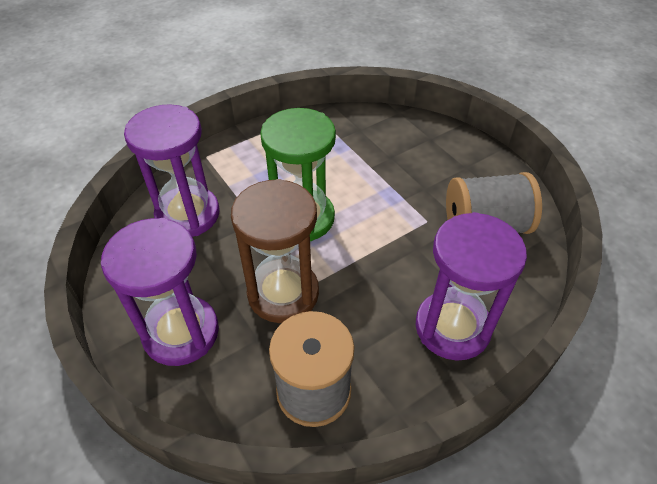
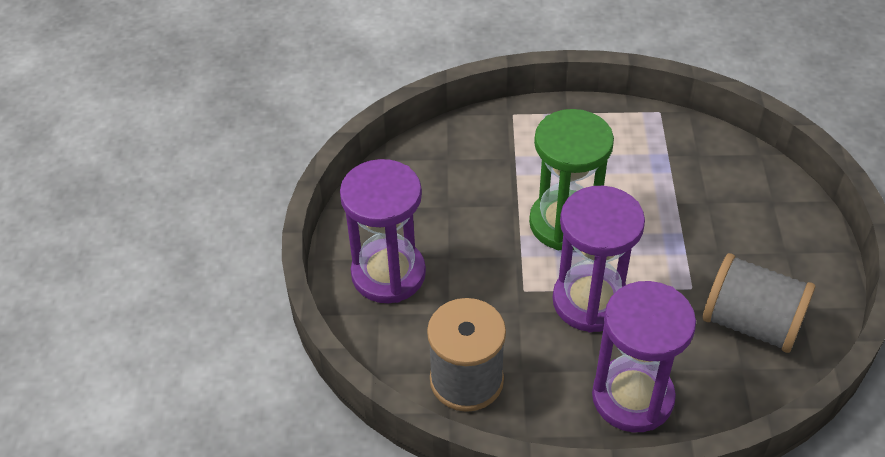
camera: 35 degrees right, 0 degrees up
(188, 214) = (458, 168): purple hourglass -> purple hourglass (590, 301)
(283, 293) = (497, 285): brown hourglass -> none

